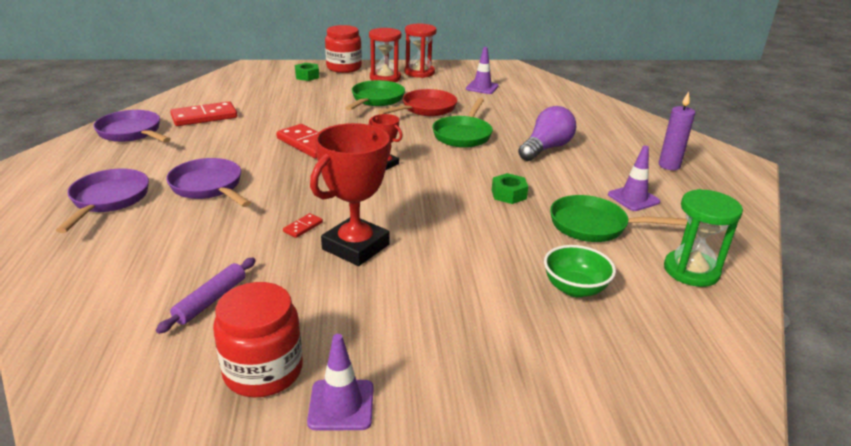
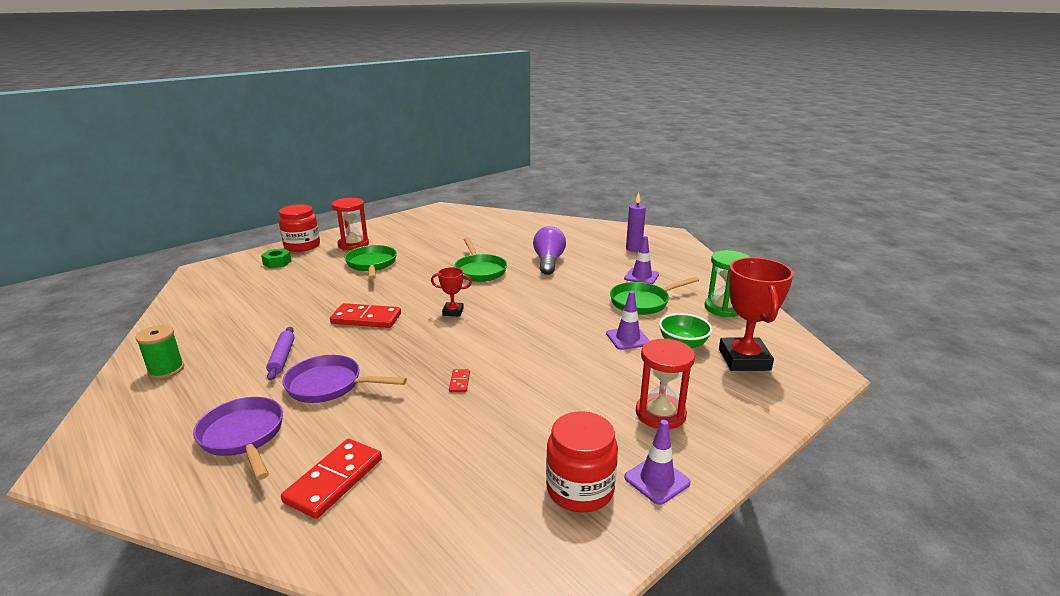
camera: 35 degrees left, 5 degrees down
(132, 133) = (166, 370): purple pan -> green spool
(204, 117) = (226, 329): red domino -> red domino (334, 480)
(210, 300) = (469, 466): purple rolling pin -> purple rolling pin (282, 358)
(355, 247) = (519, 379): red trophy -> red trophy (744, 359)
(419, 72) = (376, 232): red hourglass -> red hourglass (660, 414)
(426, 109) = (423, 259): red pan -> none
(482, 87) = (443, 230): purple traffic cone -> purple traffic cone (628, 338)
(508, 194) = (568, 301): green nut -> none

